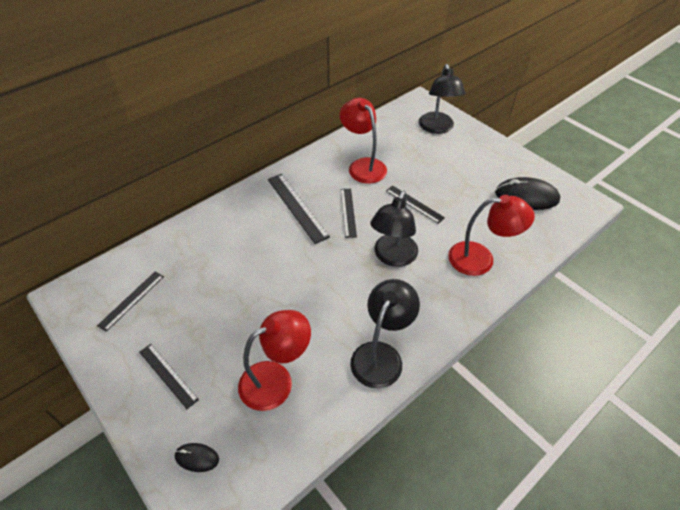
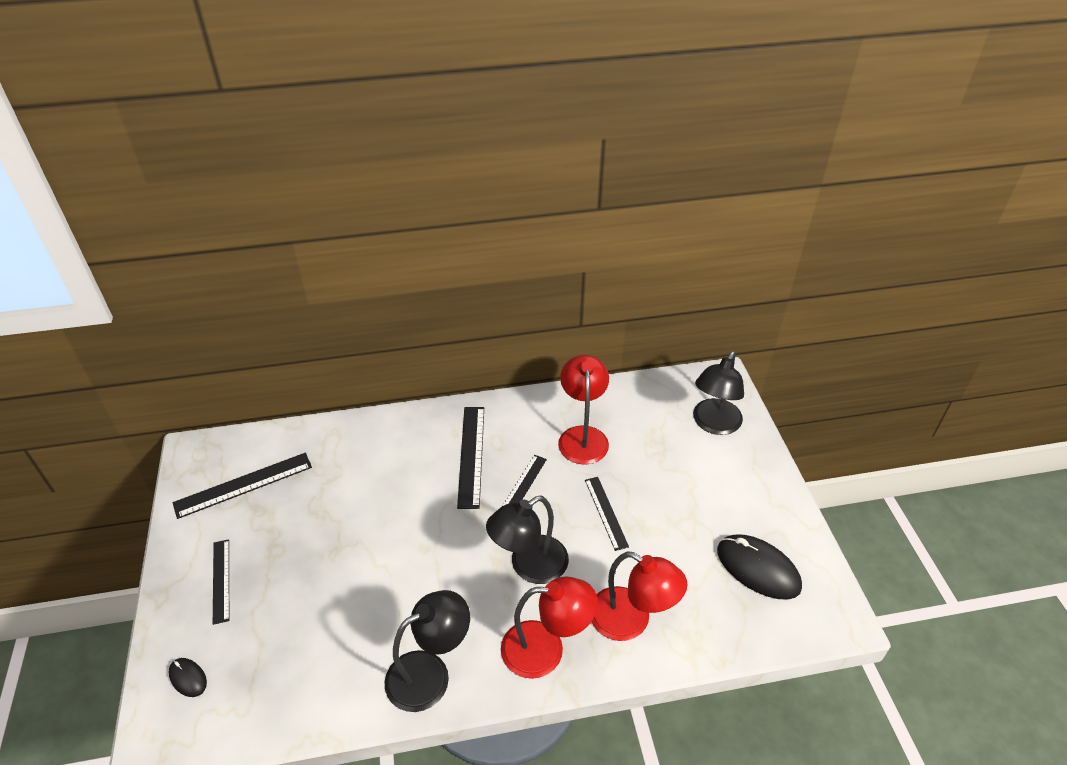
camera: 30 degrees right, 5 degrees down
(131, 300) = (243, 484): black ruler -> black ruler, size x1.55
(276, 380) = (310, 641): red lamp -> red lamp (546, 649)

